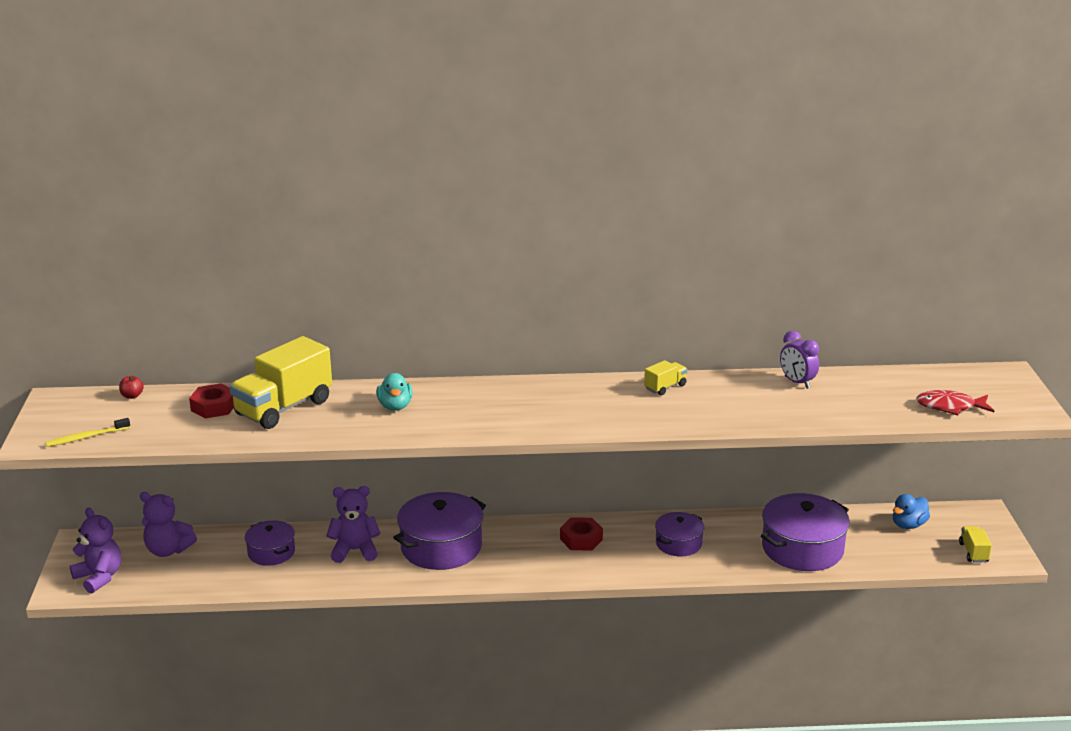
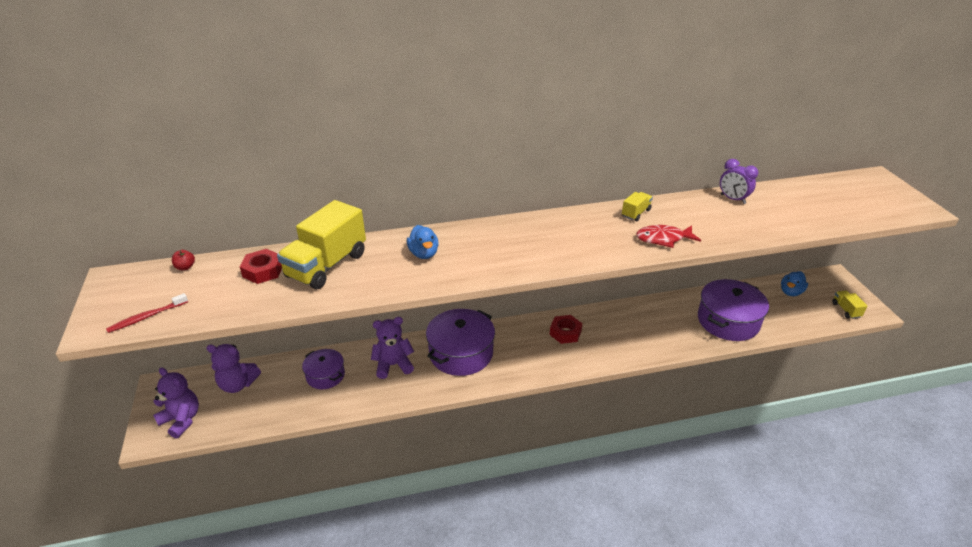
camera: 10 degrees left, 10 degrees up
(86, 437) = (146, 317): yellow toothbrush -> red toothbrush
(395, 406) = (424, 254): turquoise duck -> blue duck
(678, 543) = (638, 327): purple pot -> none
(950, 407) = (856, 209): red fish -> red fish (663, 239)

